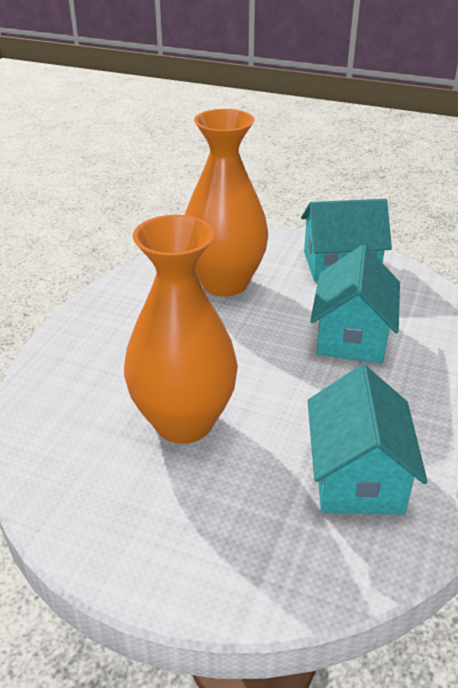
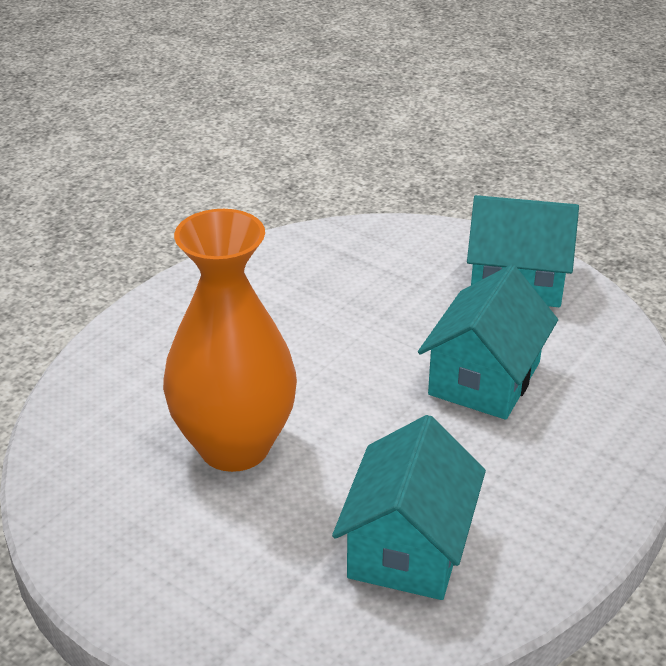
camera: 15 degrees right, 0 degrees up
(224, 283) = (354, 283): orange vase -> none

